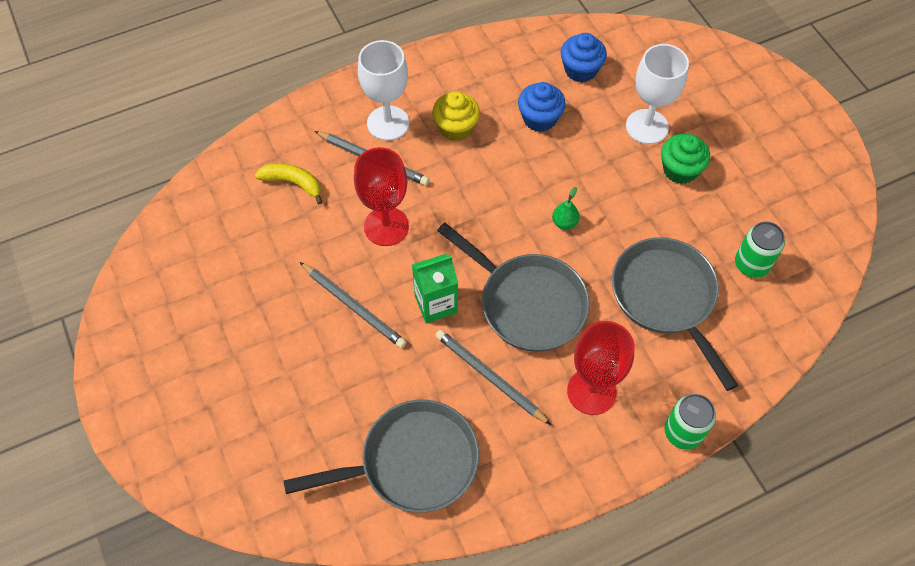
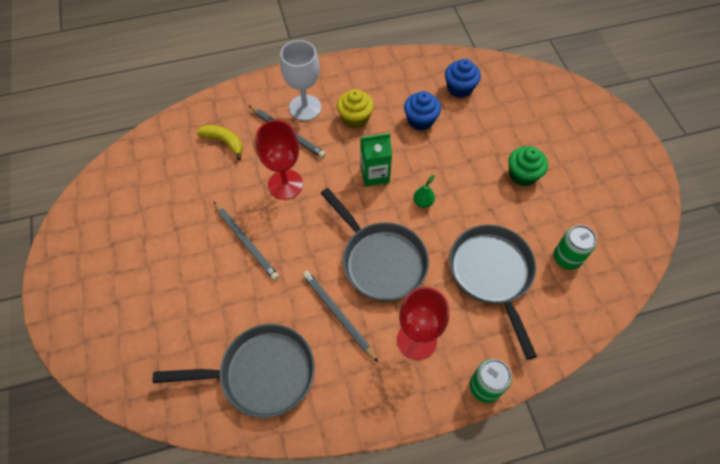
camera: 10 degrees right, 0 degrees up
(436, 304) = (309, 250): green carton -> green carton (375, 174)
(647, 127) = (502, 138): white goblet -> none

